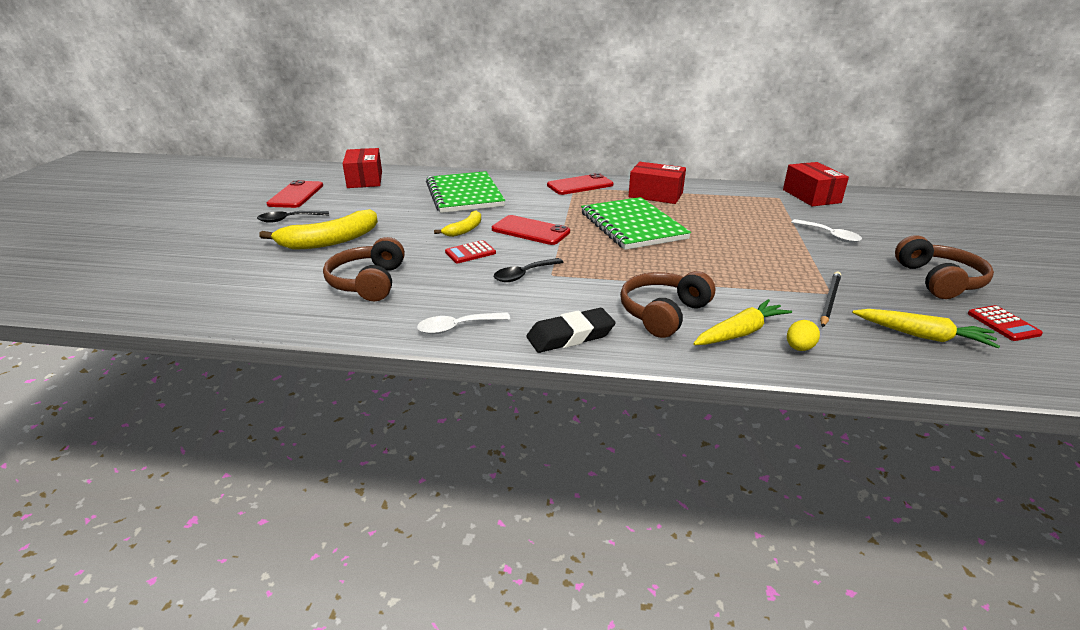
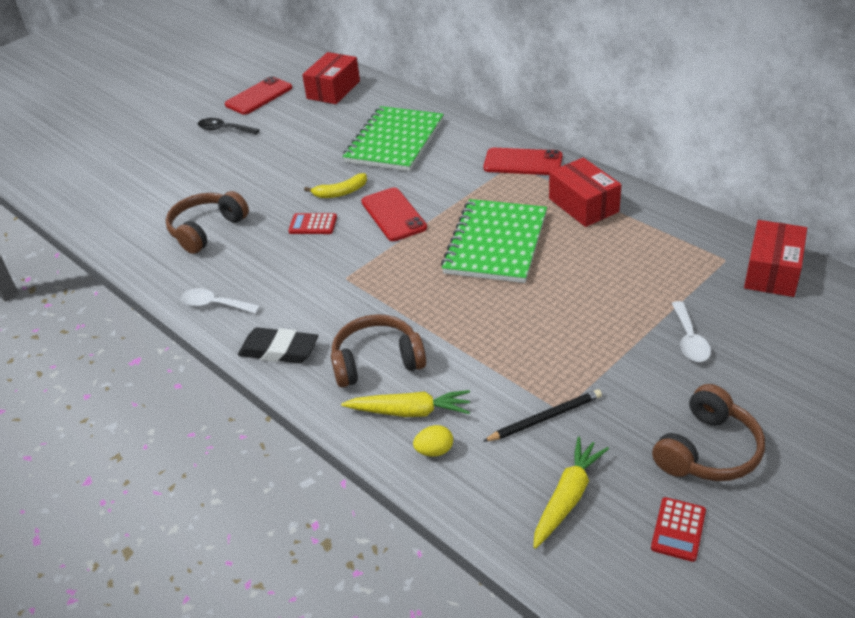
camera: 40 degrees right, 10 degrees up
(330, 241) = (227, 169): yellow banana -> none
(523, 275) = (323, 269): black spoon -> none
(922, 336) = (567, 497): yellow carrot -> yellow carrot turned 120 degrees counterclockwise

